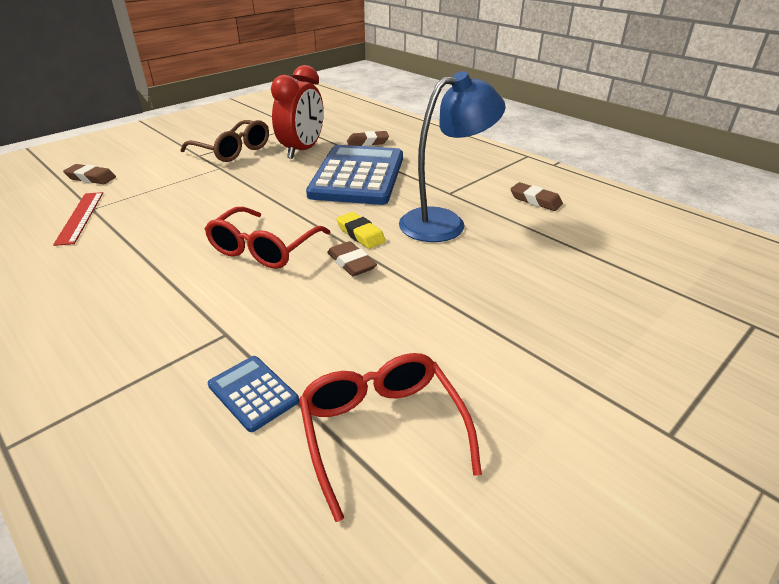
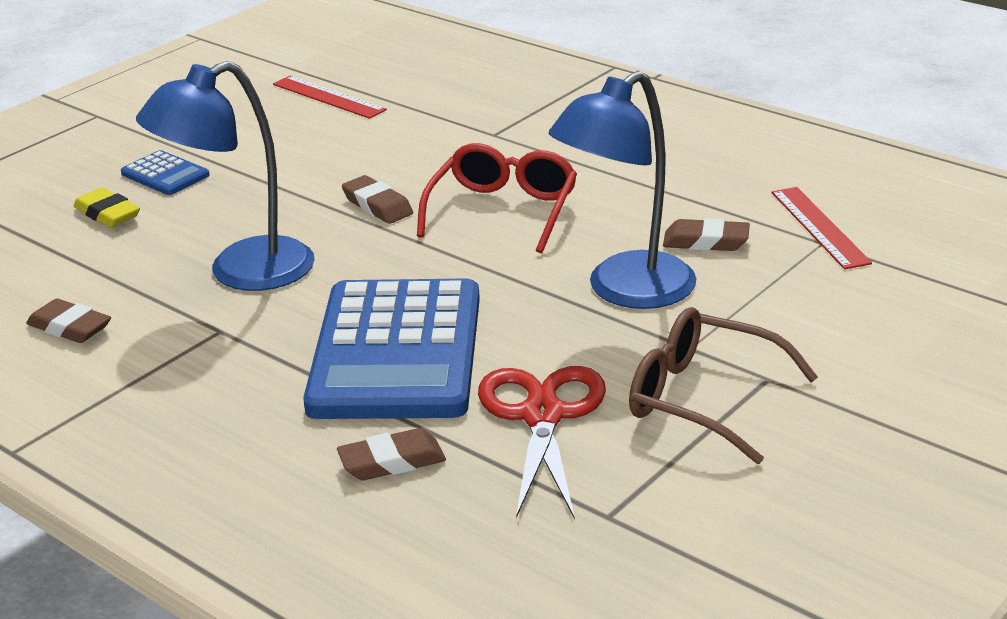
camera: 175 degrees right, 5 degrees down
(91, 178) = (913, 297): brown eraser -> brown eraser (706, 242)
(227, 193) = (625, 291): none -> blue lamp
(253, 393) = (442, 104): blue calculator -> blue calculator (165, 174)
(302, 150) = (542, 415): red clock -> red scissors
(360, 234) = (372, 242): yellow eraser -> yellow eraser (108, 214)
(382, 430) = (328, 97): red glasses -> red ruler

